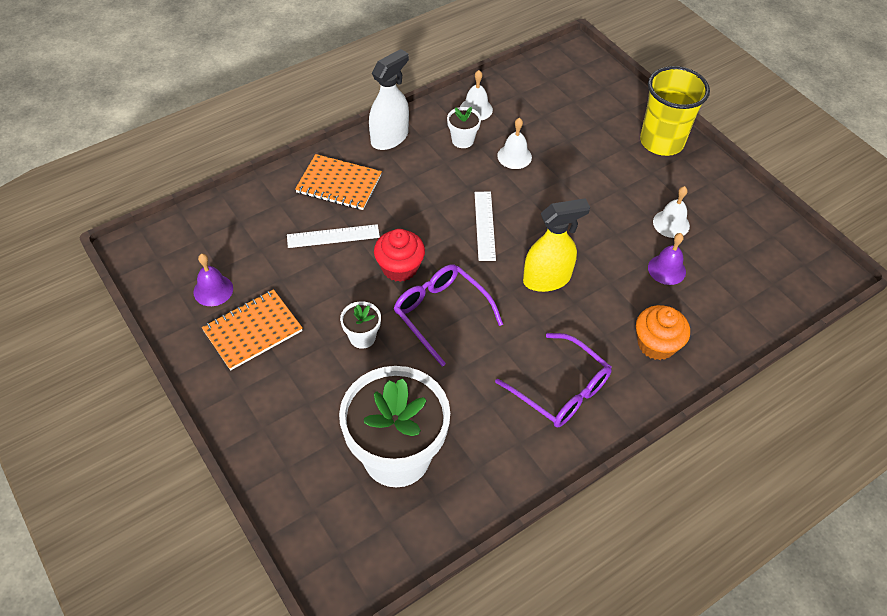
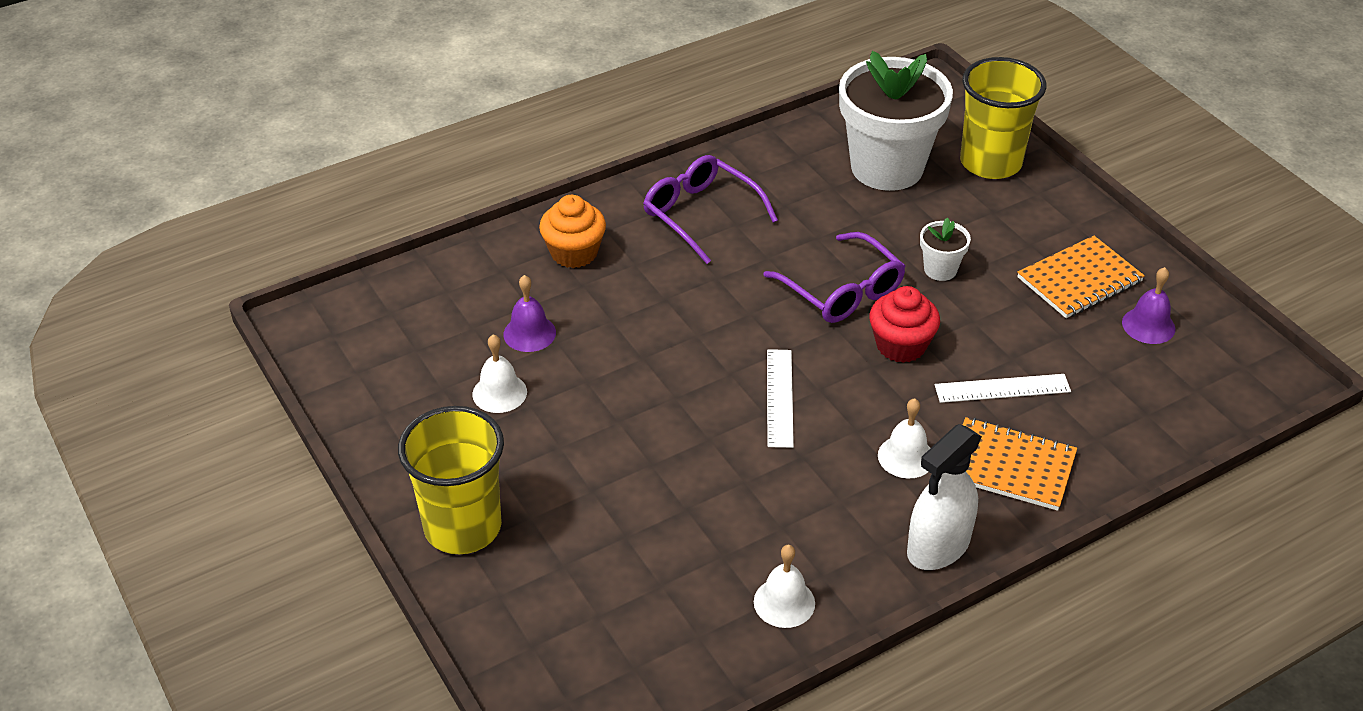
camera: 175 degrees left, 10 degrees down
(297, 467) = (990, 163): none -> yellow cup
(462, 140) = (810, 539): white flower pot -> none
(514, 156) = (723, 507): white bell -> white bell (906, 456)
(547, 279) = (698, 326): yellow spray bottle -> none

